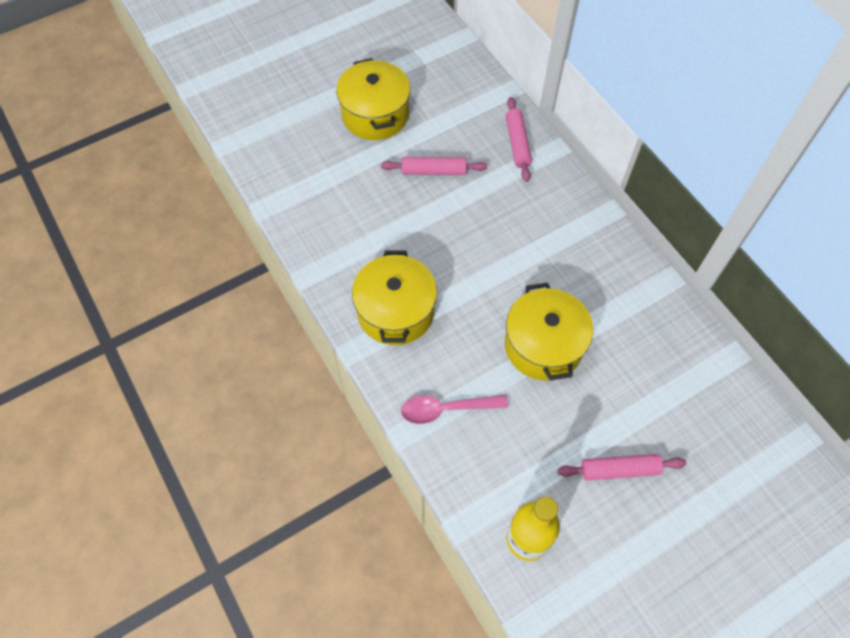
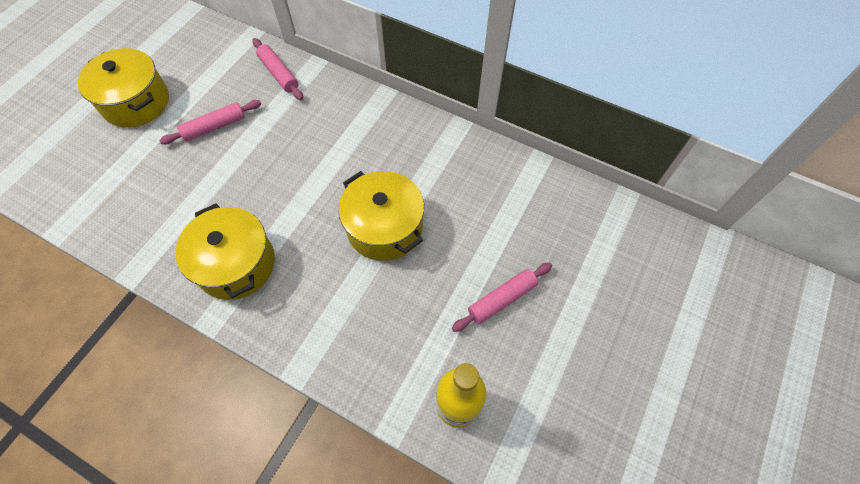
camera: 30 degrees left, 0 degrees up
(446, 409) = (326, 328): pink spoon -> none

